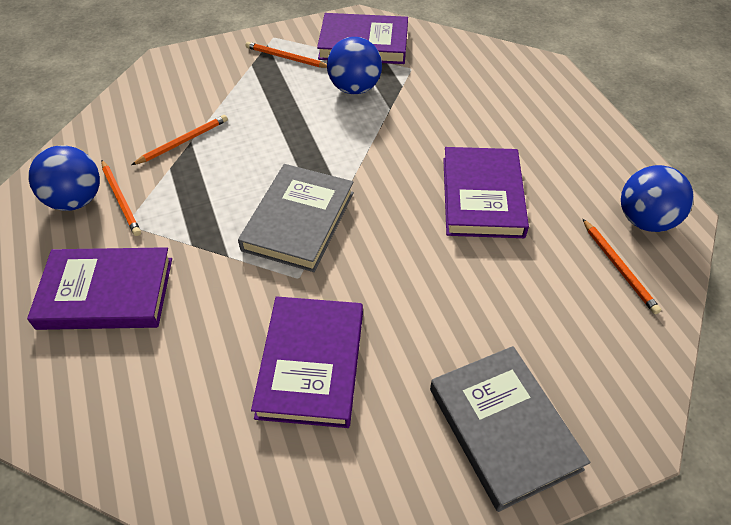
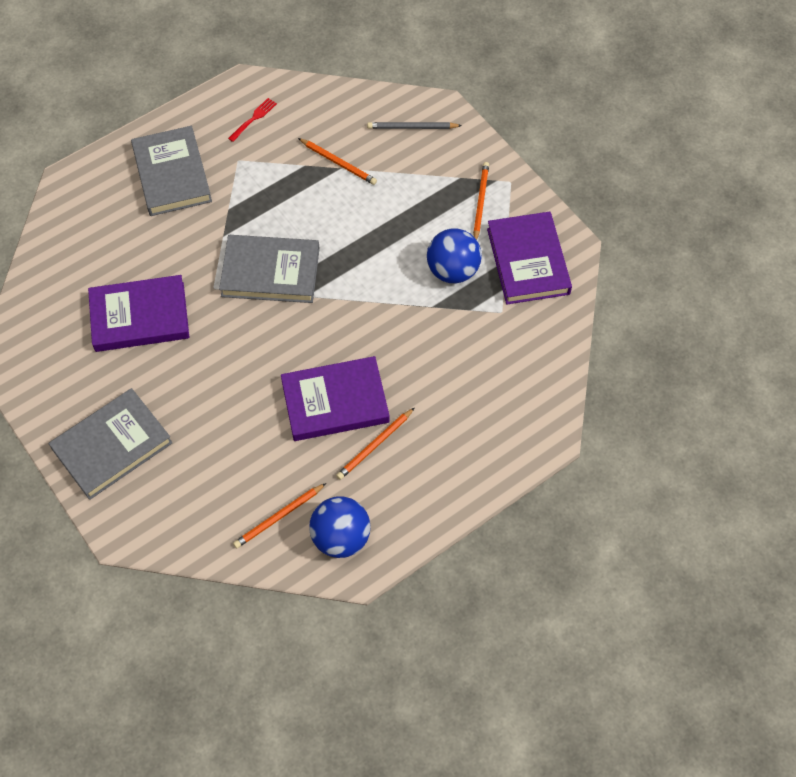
camera: 75 degrees right, 10 degrees up
(76, 200) = (253, 119): blue ball -> red fork
(106, 293) = (172, 174): purple book -> grey book
(121, 199) = (262, 147): orange pencil -> orange pencil (375, 445)
(173, 83) = (412, 127): none -> grey pencil

